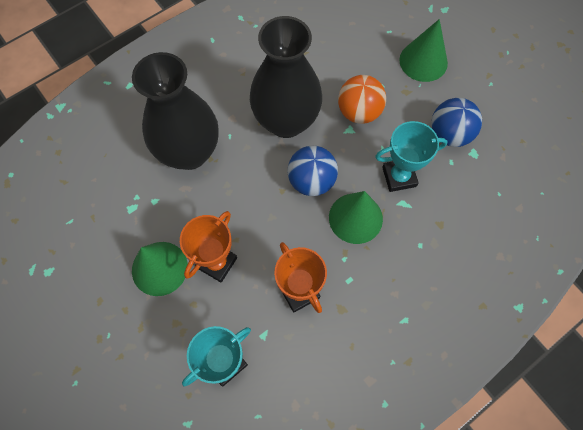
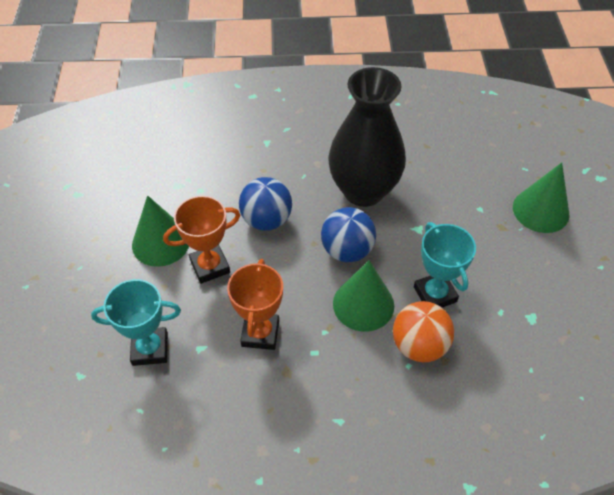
camera: 35 degrees right, 15 degrees down
(189, 152) = (259, 170): black vase -> none
(359, 112) = (439, 219): orange ball -> orange ball (419, 345)
(399, 177) = (435, 294): turquoise trophy -> turquoise trophy turned 45 degrees clockwise
(449, 134) = (518, 287): blue ball -> blue ball (266, 220)

